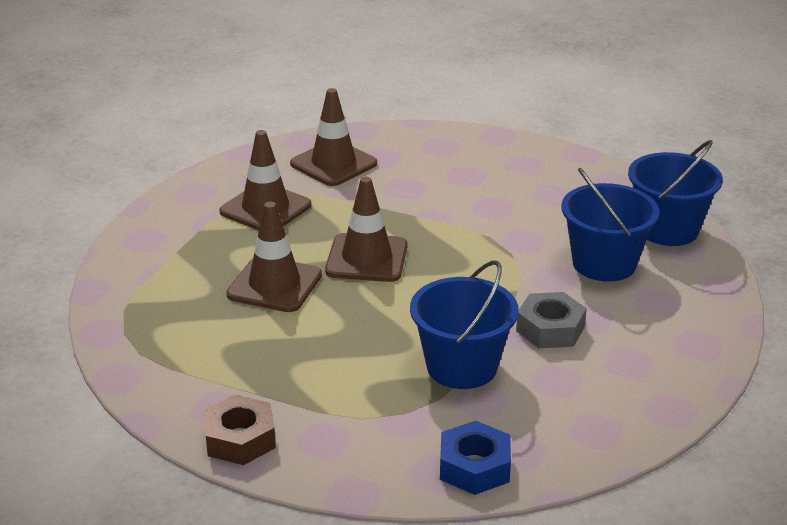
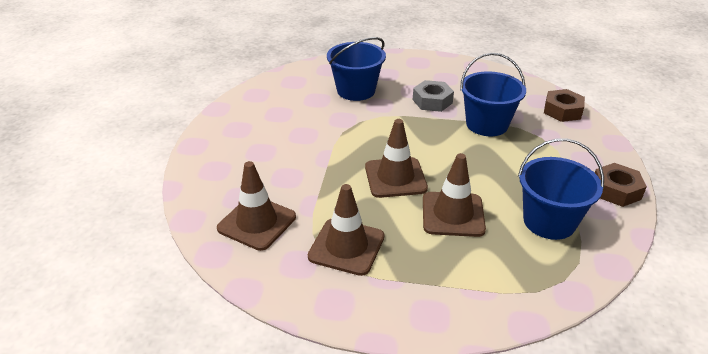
camera: 105 degrees left, 5 degrees up
(474, 467) = (562, 111): blue nut -> brown nut
(667, 229) = (309, 74): blue bucket -> blue bucket (549, 221)

